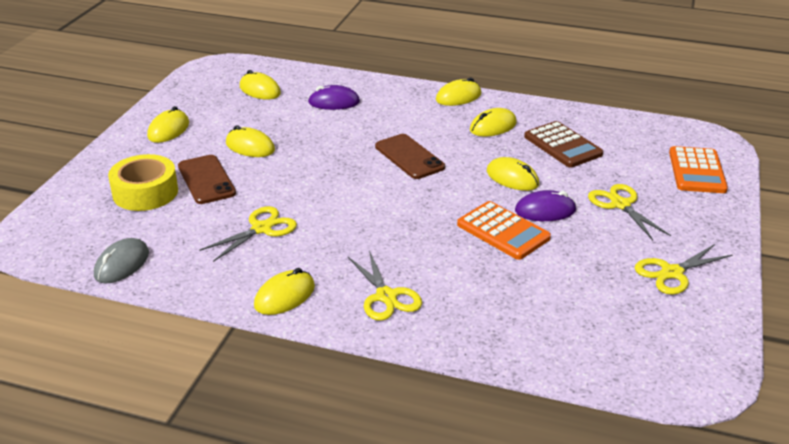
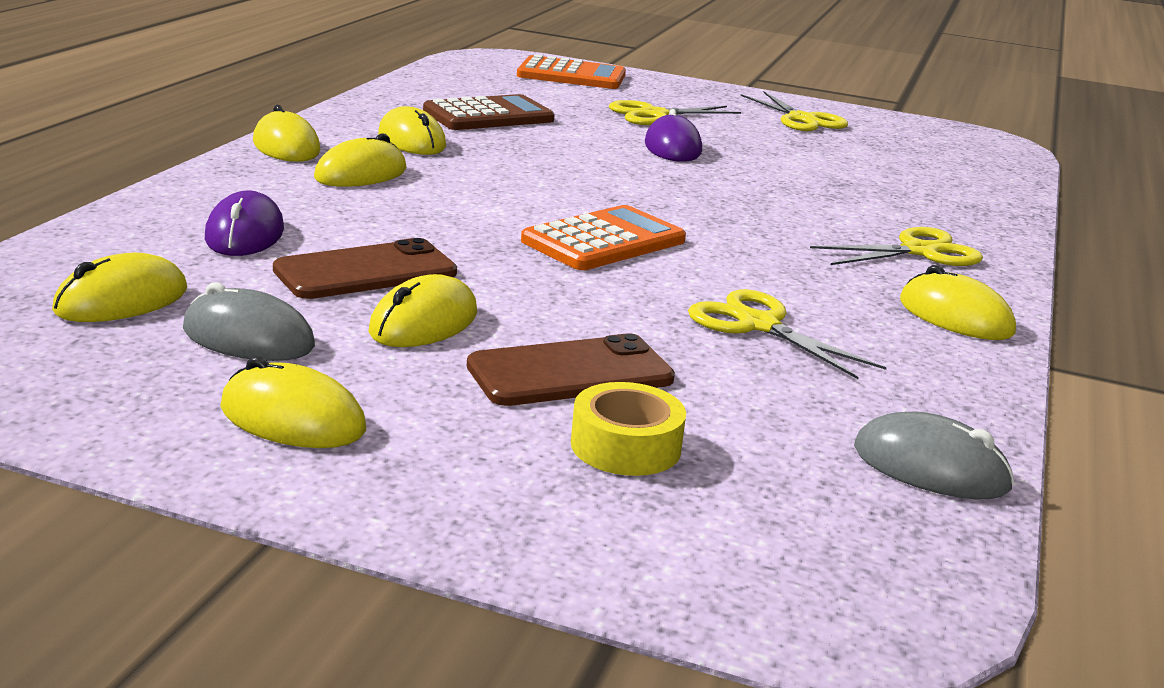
camera: 90 degrees left, 10 degrees down
(145, 192) = (625, 446): yellow tape -> yellow tape, size x0.65
(231, 115) = (248, 338): none -> grey mouse
(409, 157) = (503, 199): brown phone -> brown phone (365, 271)
(503, 231) = (730, 173): orange calculator -> orange calculator (603, 241)
(512, 178) = (582, 151): yellow mouse -> yellow mouse (361, 174)

